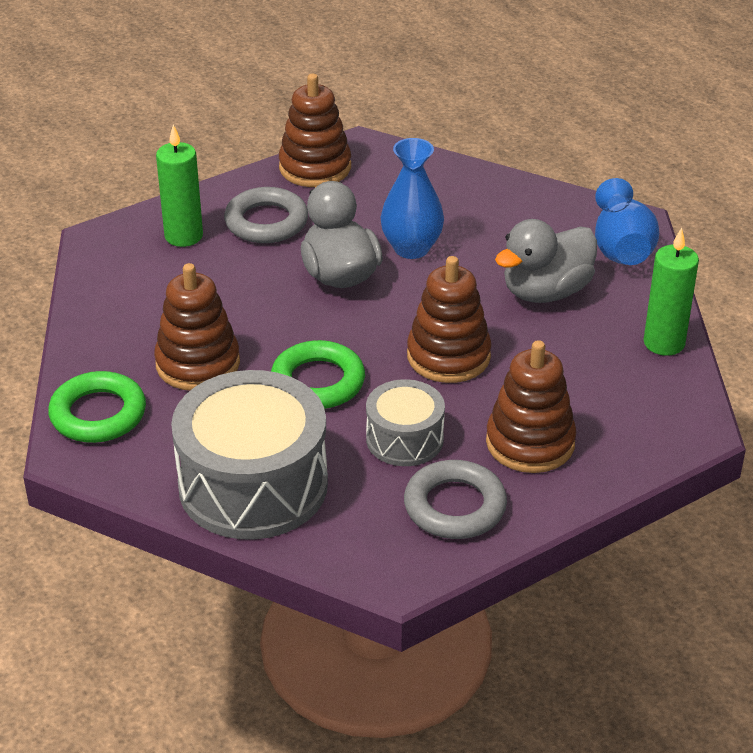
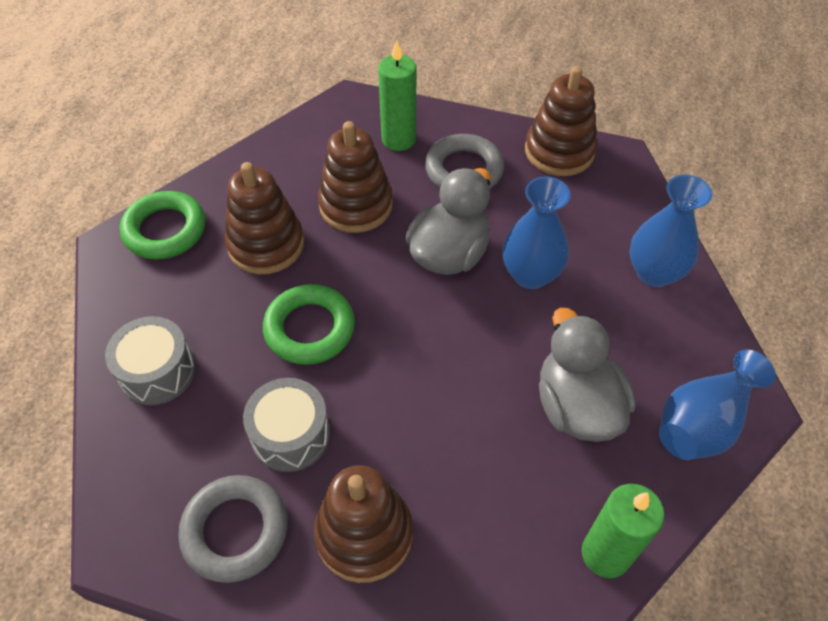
camera: 50 degrees right, 15 degrees up
(253, 485) = (157, 371): grey drum -> grey drum, size x0.54
(448, 356) = (421, 393): brown stacking toy -> brown stacking toy (356, 205)
(483, 194) = (654, 273): none -> blue vase
(546, 292) = (576, 406): grey duck -> grey duck turned 60 degrees clockwise

